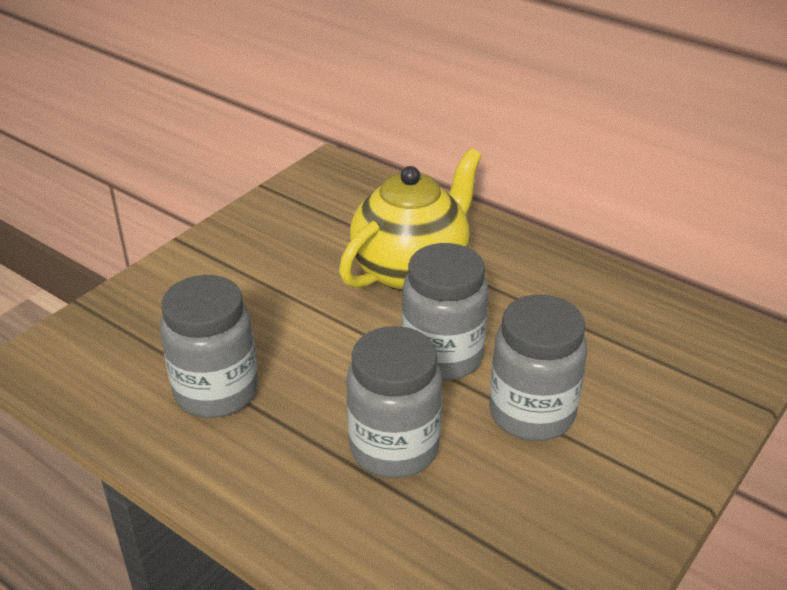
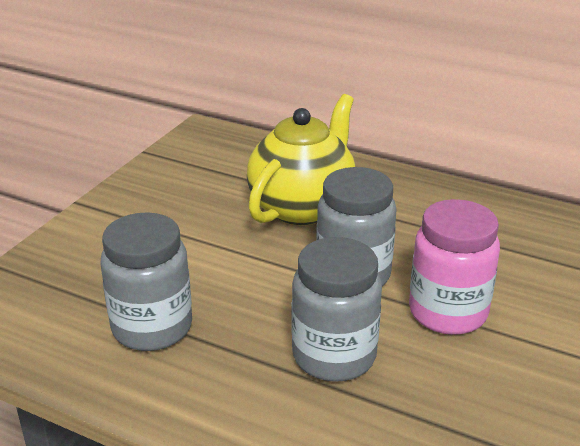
camera: 10 degrees left, 5 degrees down
(532, 413) = (447, 312): grey jar -> pink jar

